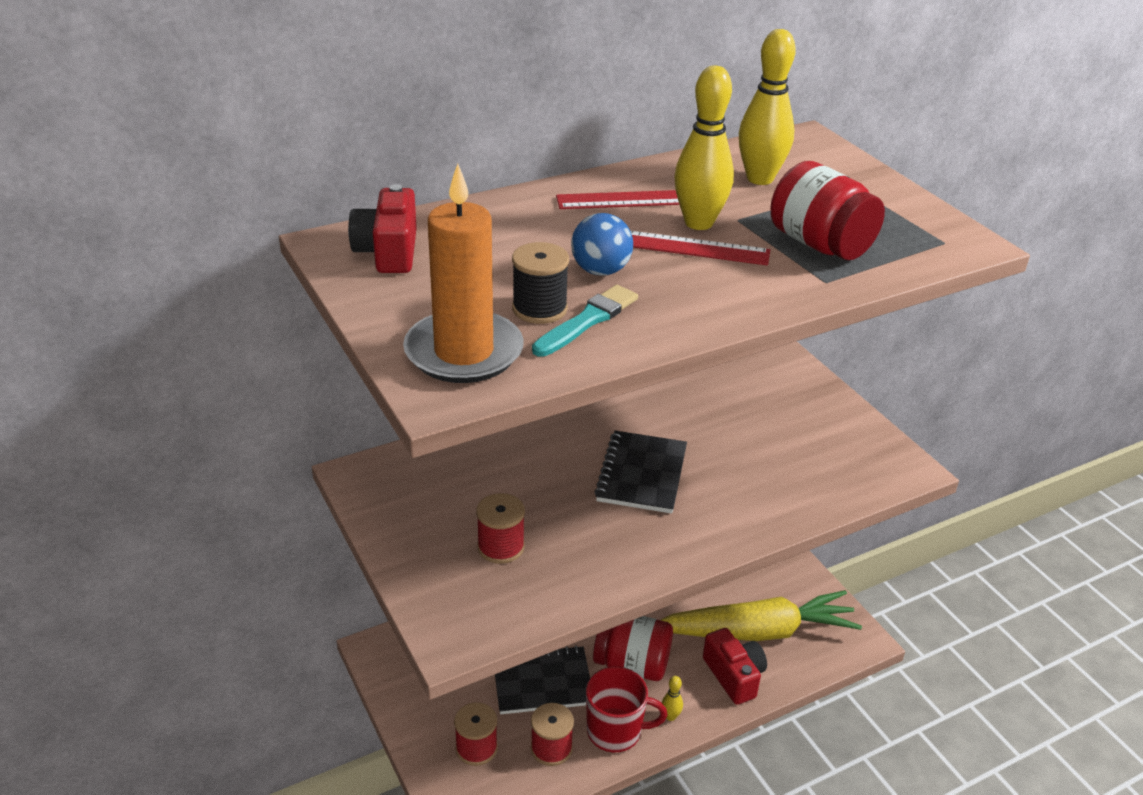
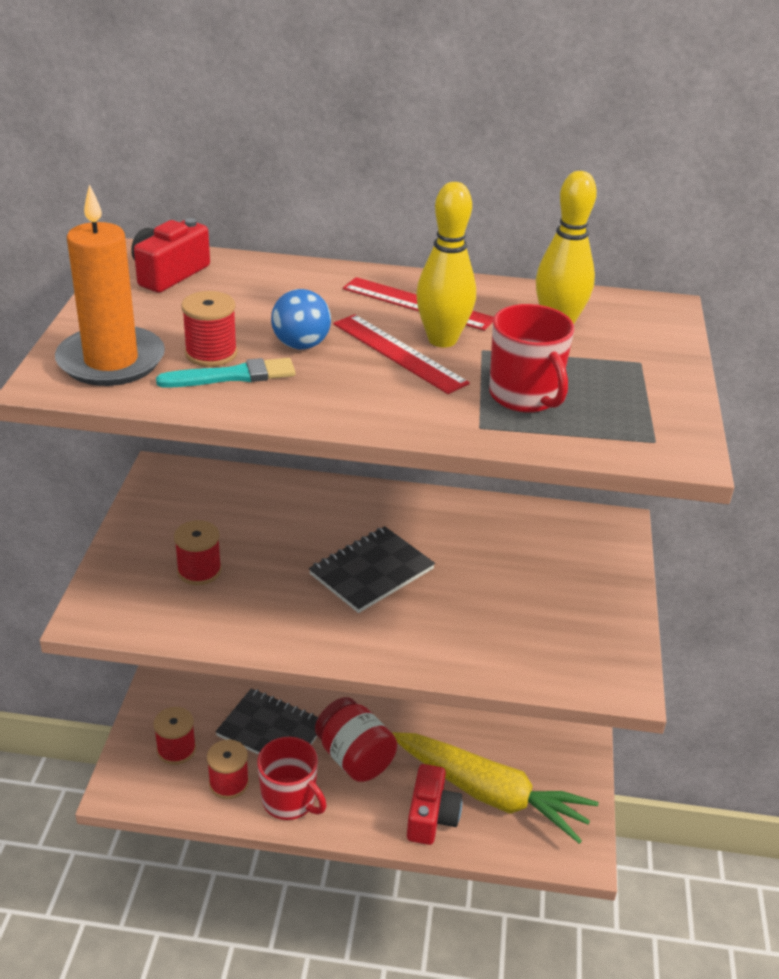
camera: 35 degrees right, 0 degrees up
(539, 309) = (211, 353): black spool -> red spool
(670, 716) = (344, 816): yellow bowling pin -> none
(820, 244) = (525, 396): red jar -> red mug

